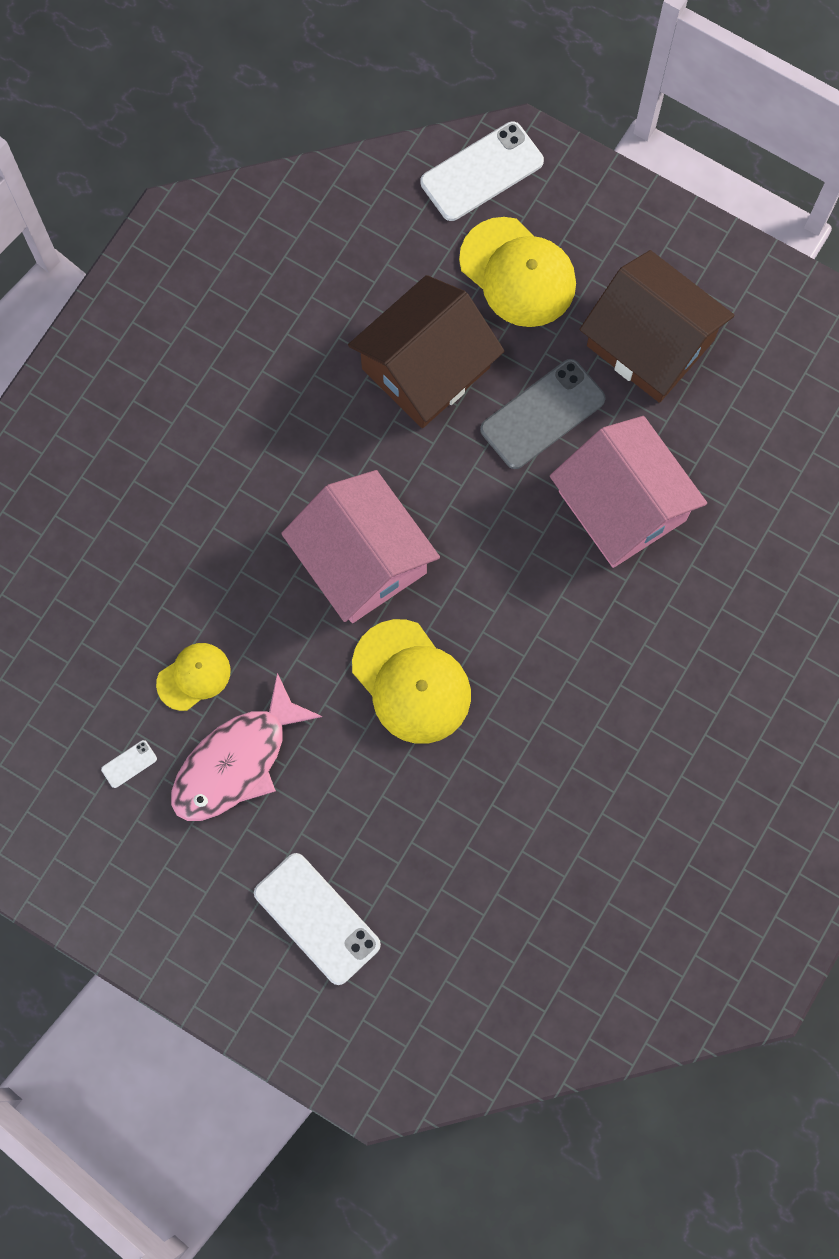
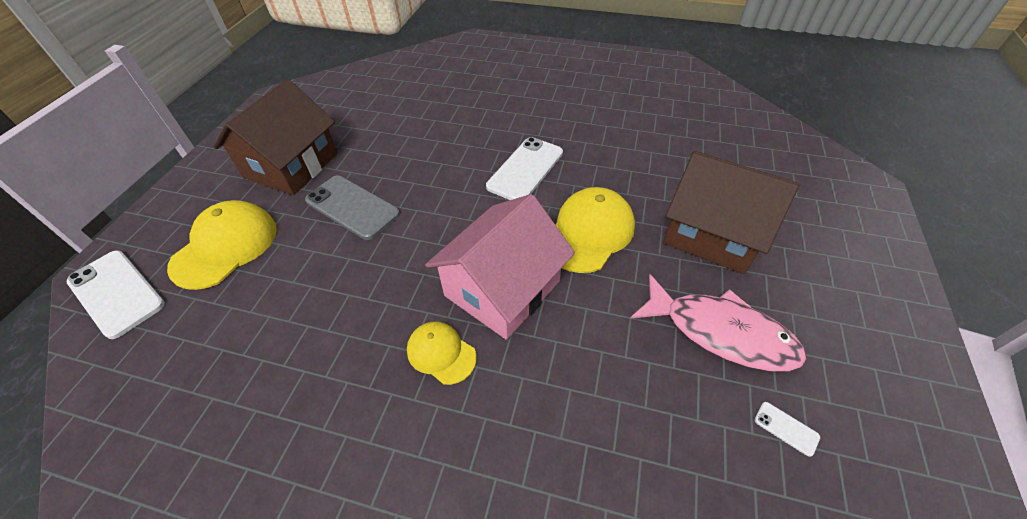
camera: 105 degrees left, 25 degrees down
(194, 676) = (667, 393): yellow cap -> yellow cap (441, 353)
(317, 918) = (796, 243): white phone -> white phone (525, 169)
(426, 368) = (315, 287): brown house -> brown house (712, 233)
(622, 505) = (416, 156): pink house -> none

